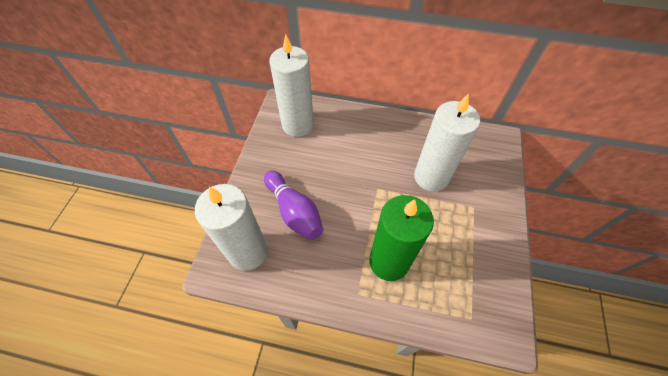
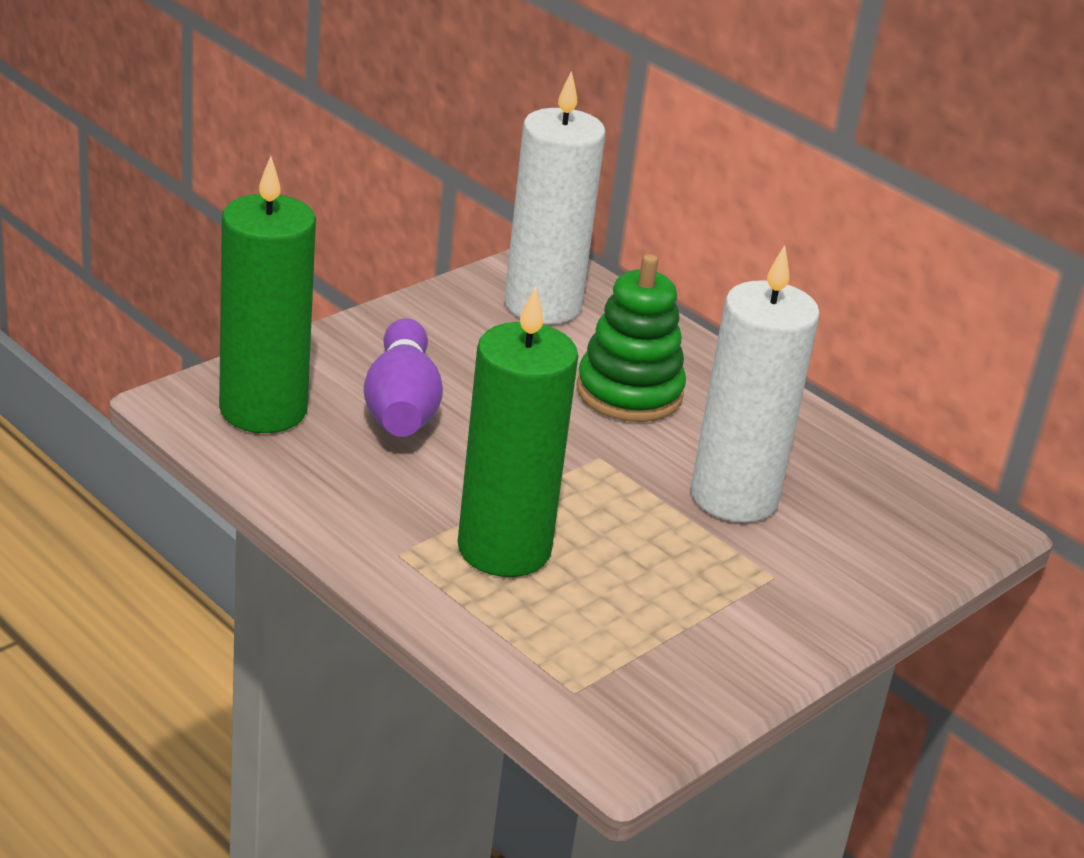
camera: 30 degrees right, 25 degrees down
(248, 252) = (263, 410): white candle -> green candle
(359, 149) = (629, 392): none -> green stacking toy

